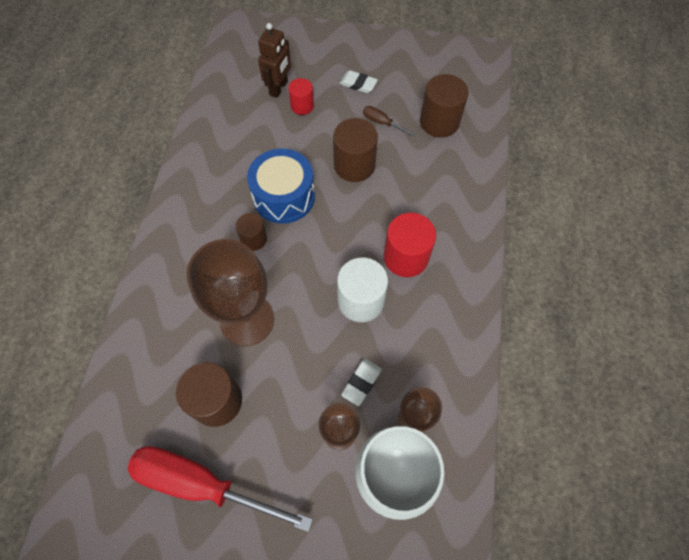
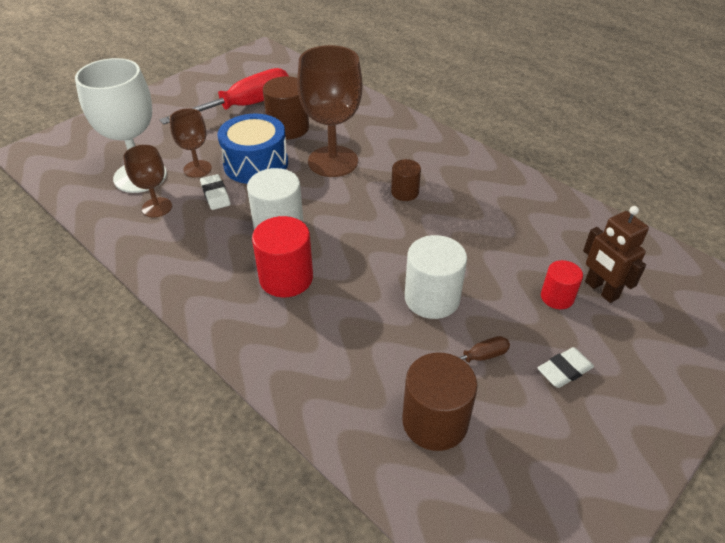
camera: 125 degrees right, 20 degrees down
(284, 196) = (436, 229): blue drum -> blue drum (256, 164)
(354, 165) = (432, 298): brown cylinder -> white cylinder

